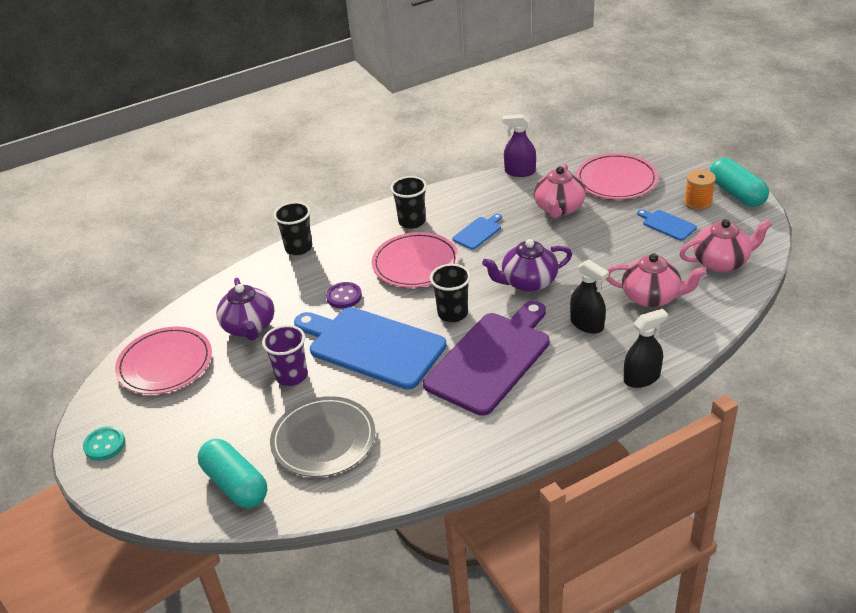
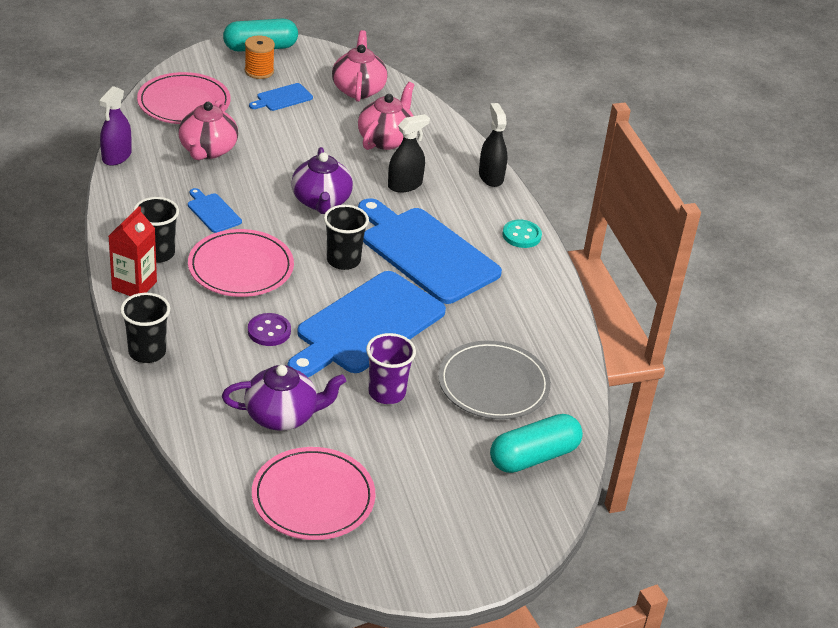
camera: 85 degrees left, 0 degrees up
(104, 445) = (435, 562): turquoise button -> turquoise button (521, 235)
(369, 222) = (134, 285): none -> red carton
(491, 359) = (426, 252): purple cutting board -> blue cutting board
(559, 208) = (208, 150): pink teapot -> pink teapot turned 75 degrees clockwise

